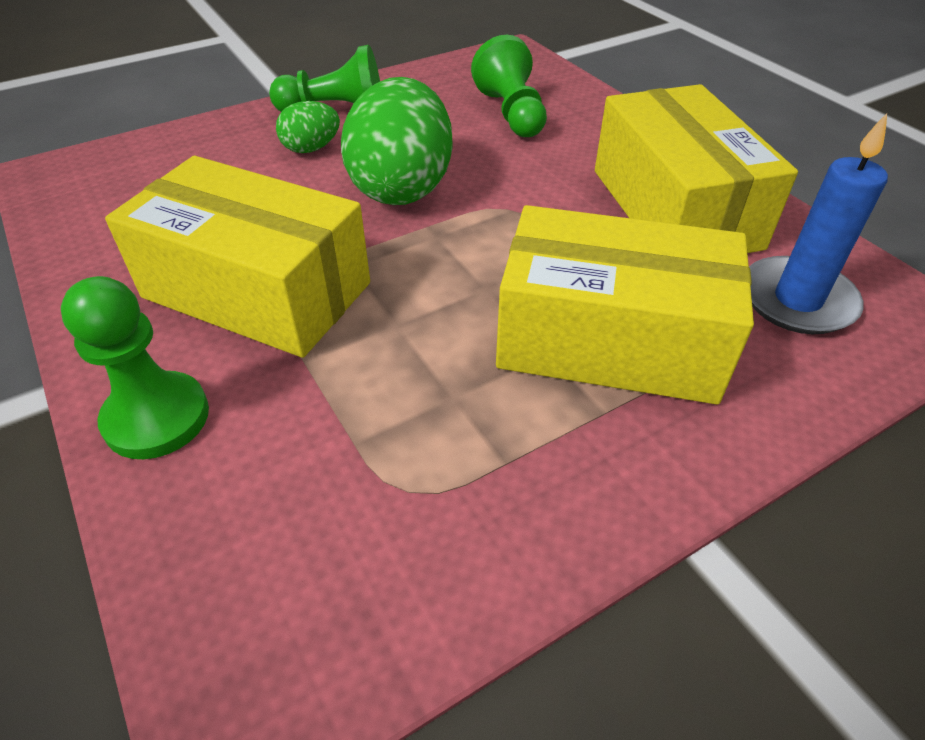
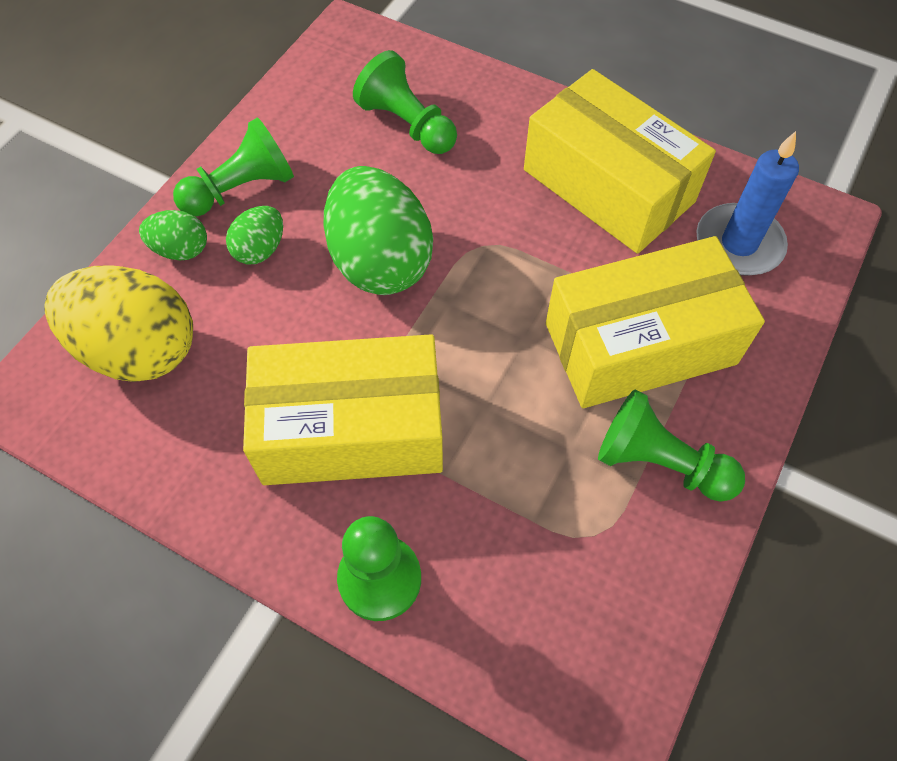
camera: 30 degrees left, 15 degrees up
(154, 175) = (139, 350): none -> yellow egg
(252, 129) = (181, 250): none -> green egg
(546, 457) = (660, 463): none -> green pawn

